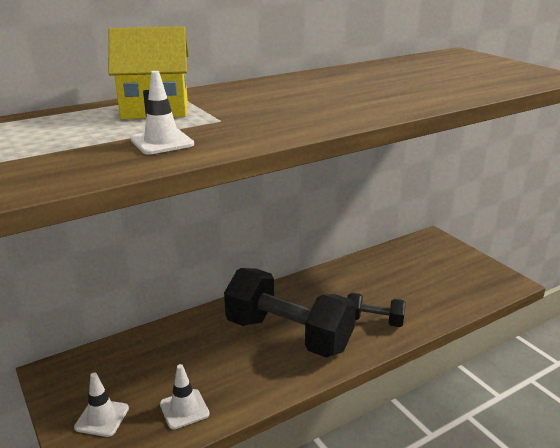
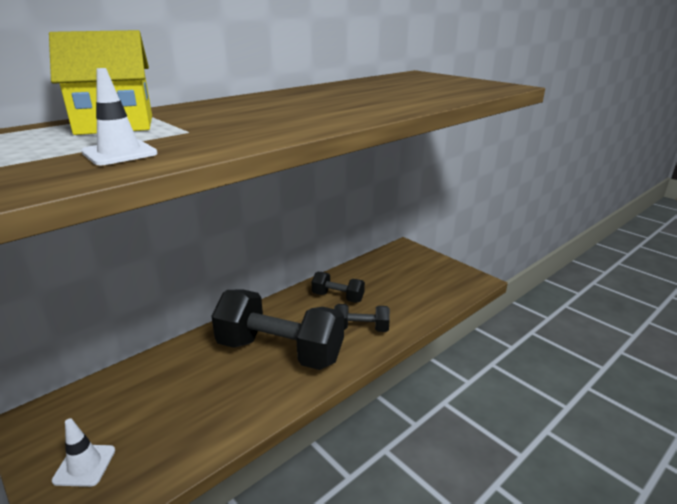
camera: 10 degrees left, 0 degrees up
(184, 409) = (177, 442): white traffic cone -> none
(353, 285) = (338, 297): none -> black dumbbell

